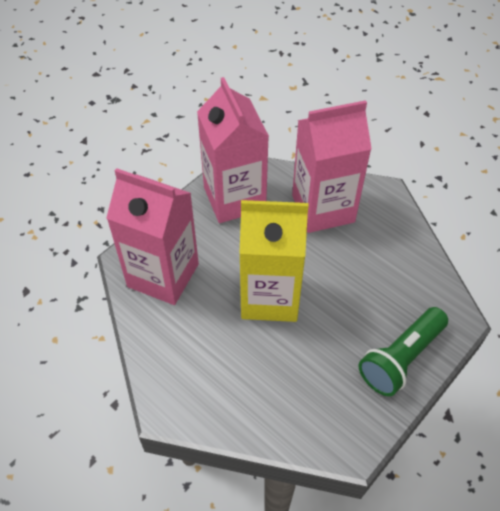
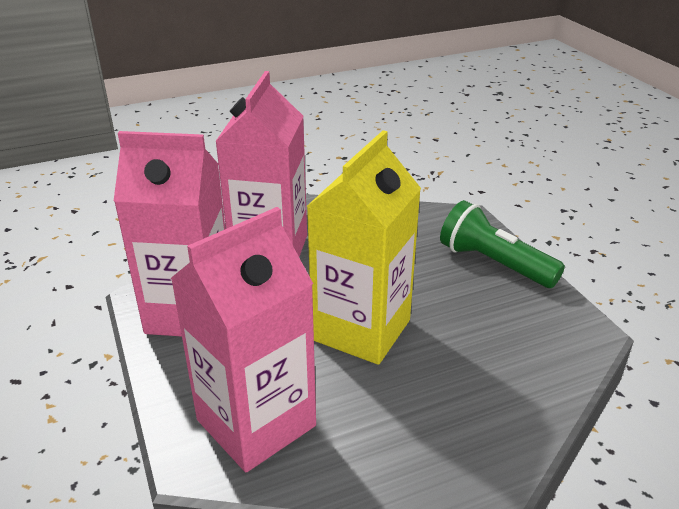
camera: 65 degrees left, 20 degrees down
(401, 358) = (494, 263): green flashlight -> green flashlight turned 150 degrees clockwise

